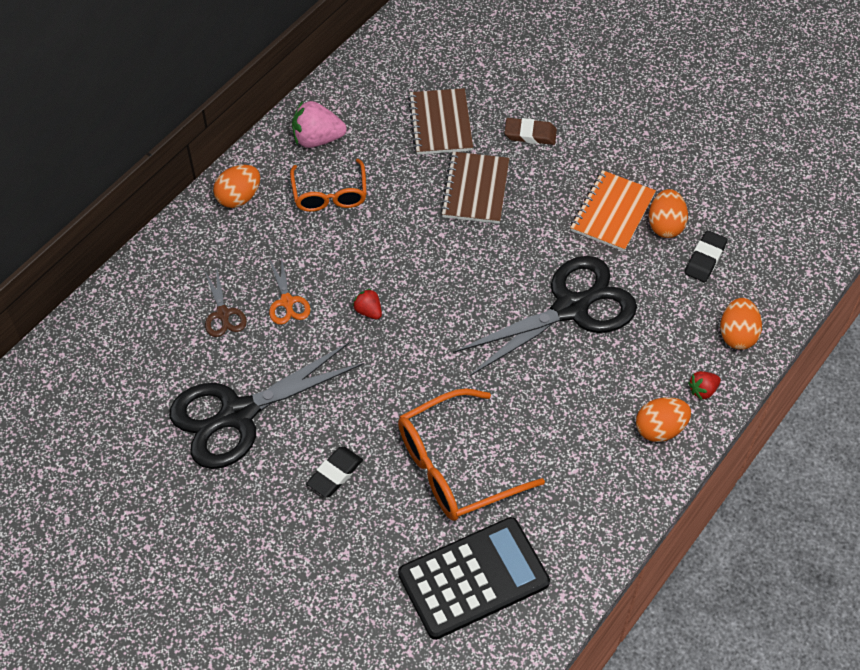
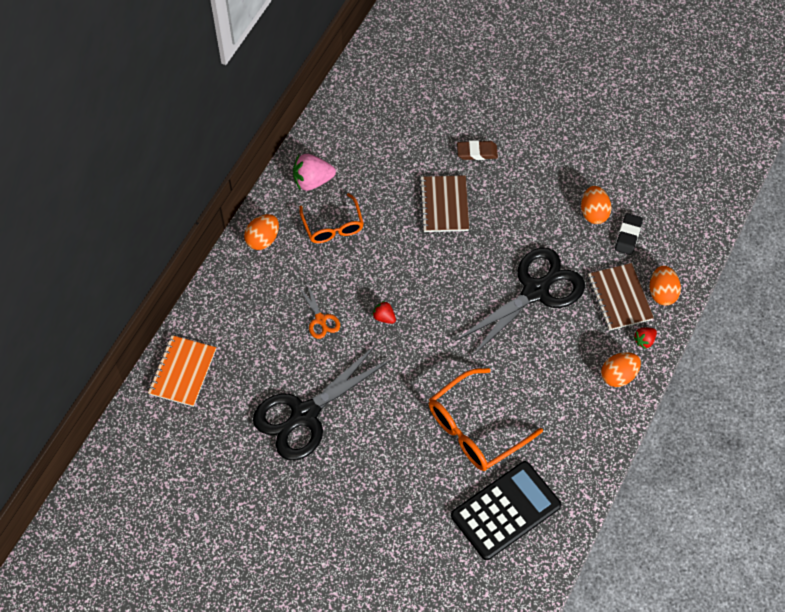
camera: 10 degrees left, 5 degrees up
(223, 314) = (274, 337): brown scissors -> none
(335, 474) = (387, 449): black eraser -> none
(440, 123) = (405, 153): brown notebook -> brown notebook (619, 298)
(612, 212) = (552, 208): orange notebook -> orange notebook (182, 372)

